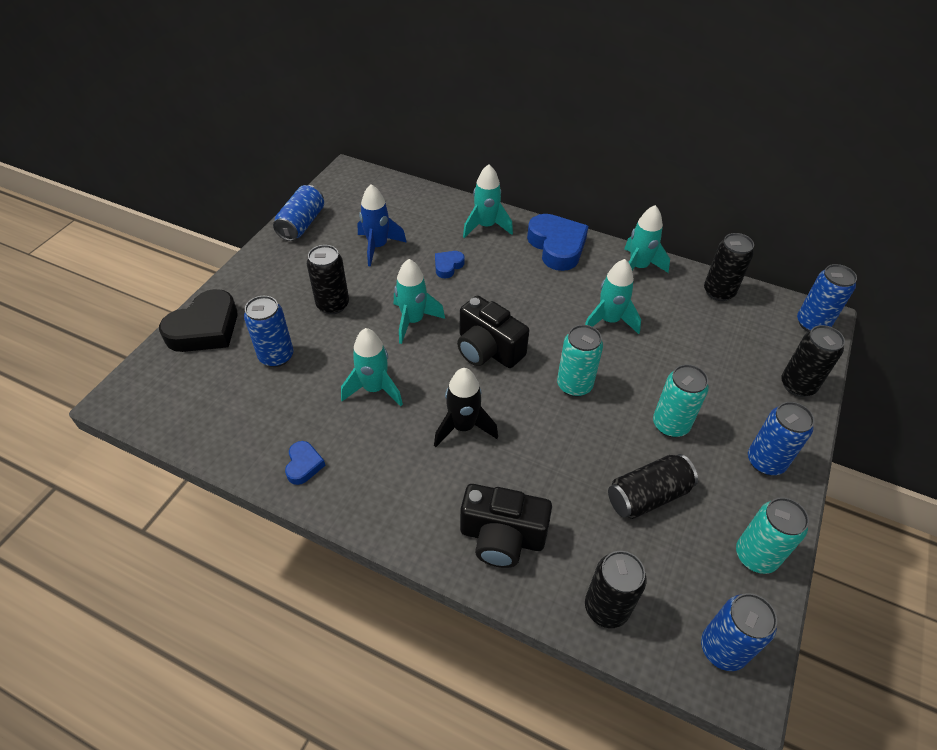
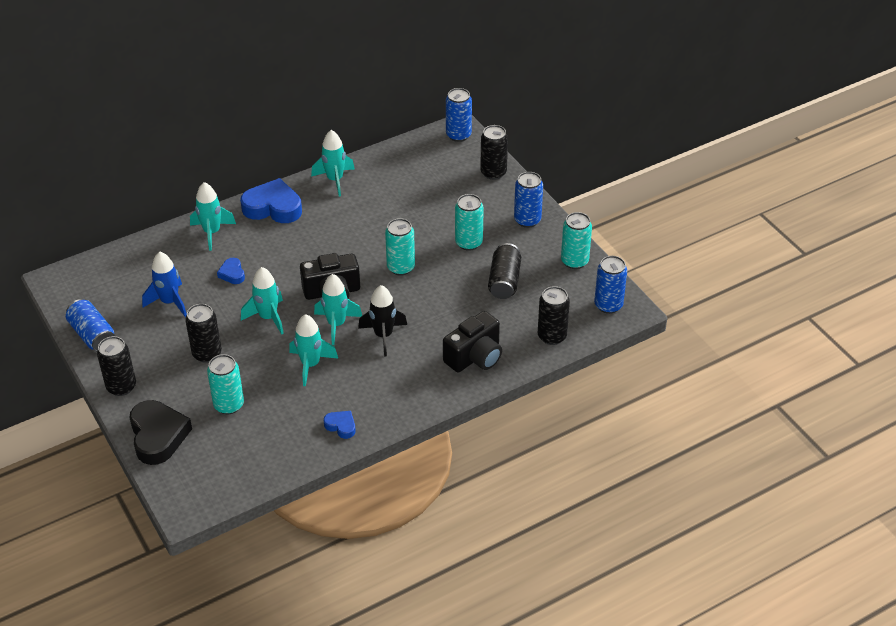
camera: 55 degrees left, 5 degrees down
(276, 356) = (229, 405): blue can -> turquoise can
(609, 321) = (366, 222): turquoise rocket -> turquoise rocket (336, 324)
(718, 292) = (394, 157): black can -> black can (121, 386)

